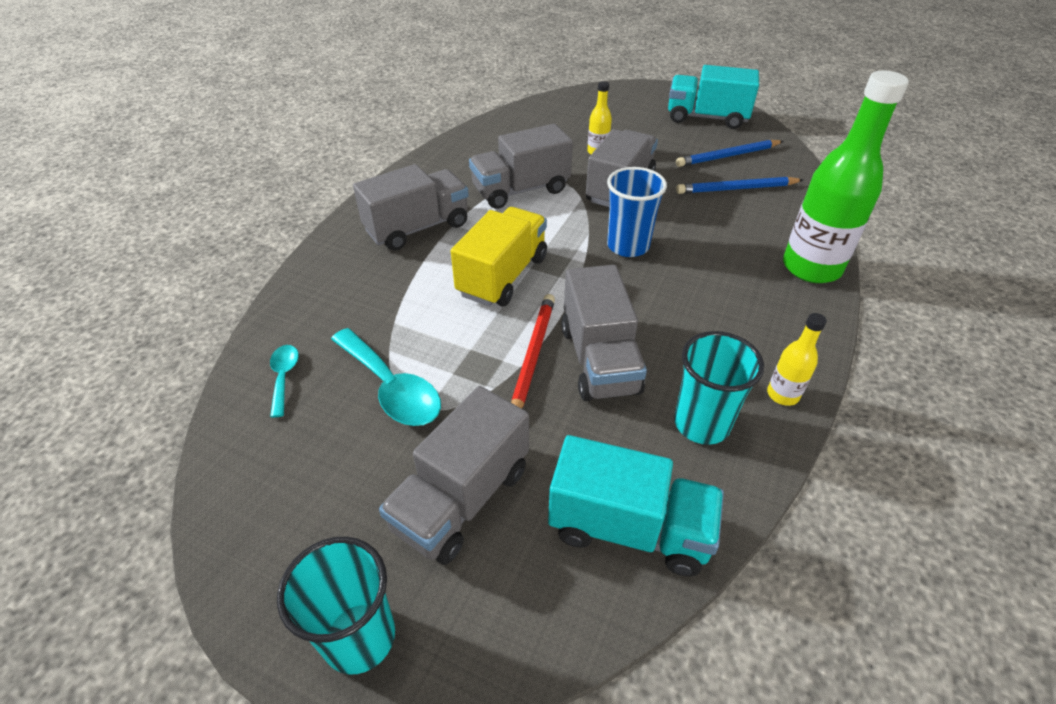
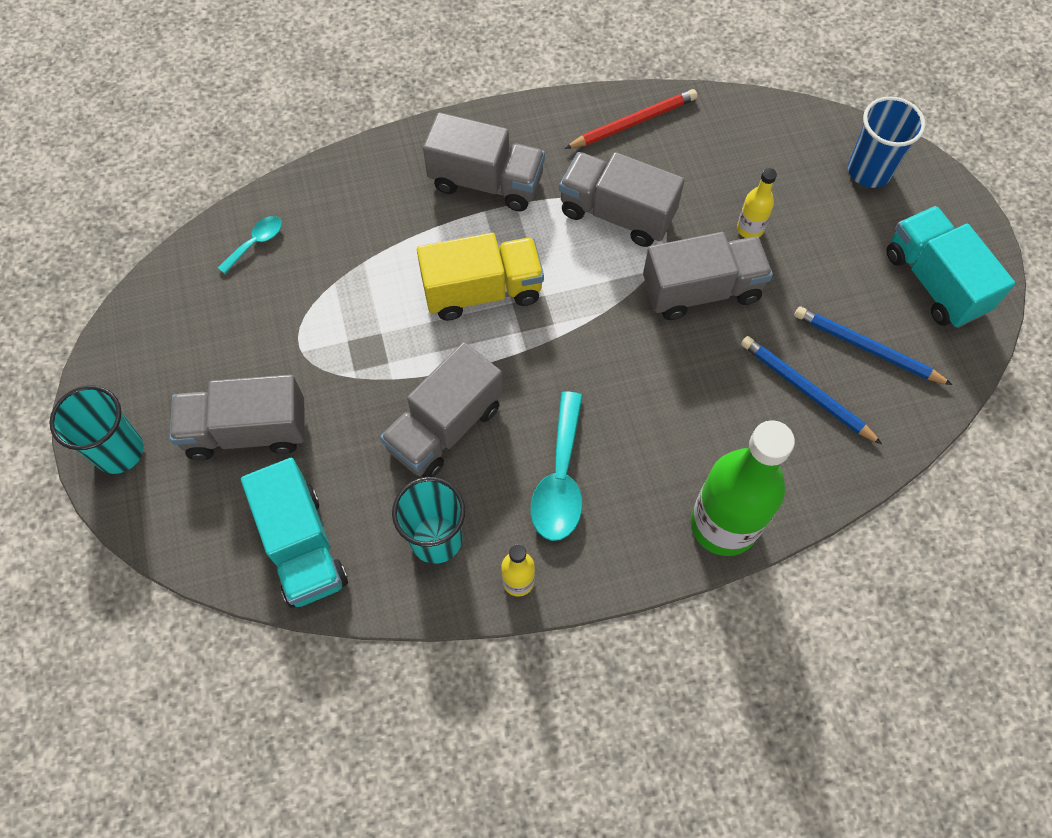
camera: 50 degrees right, 20 degrees up
(391, 388) = (301, 314): turquoise spoon -> turquoise spoon (560, 479)
(533, 356) = (410, 379): red pencil -> red pencil (633, 123)
(628, 246) = (613, 355): blue cup -> blue cup (869, 171)

